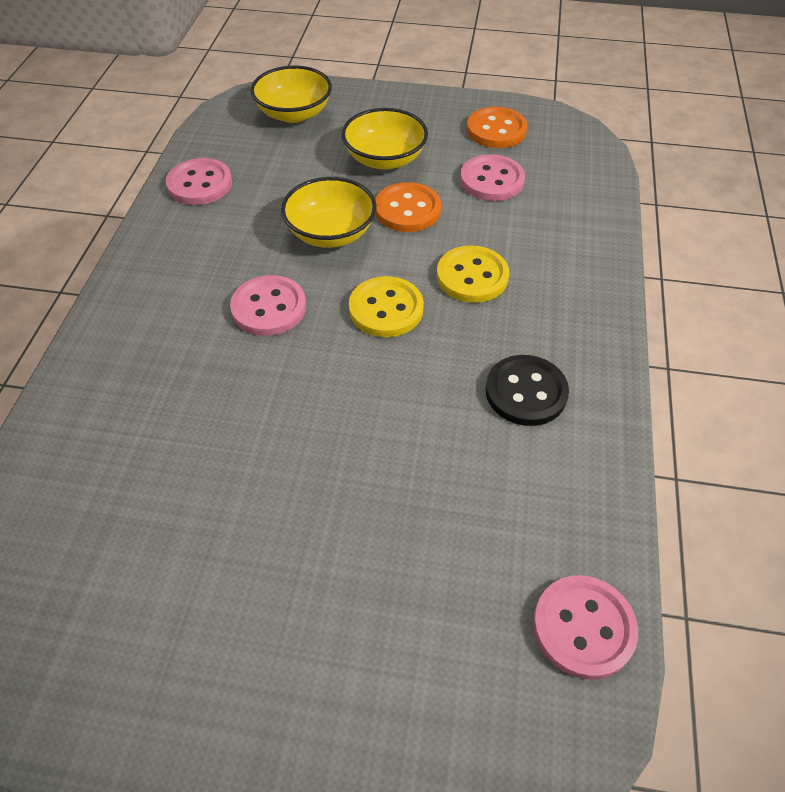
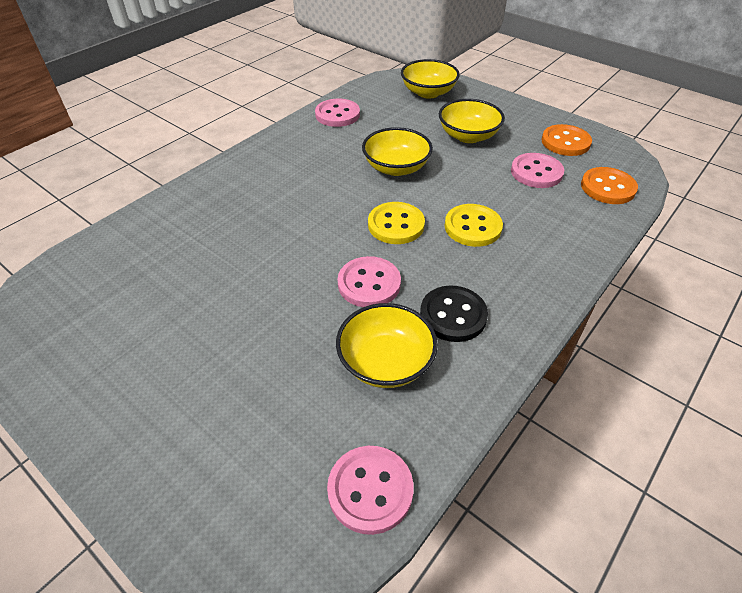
camera: 30 degrees right, 5 degrees down
(269, 308) = (322, 196): pink button -> pink button (369, 284)
(407, 210) = (459, 171): orange button -> orange button (607, 187)
(496, 481) = (385, 362): none -> yellow bowl

